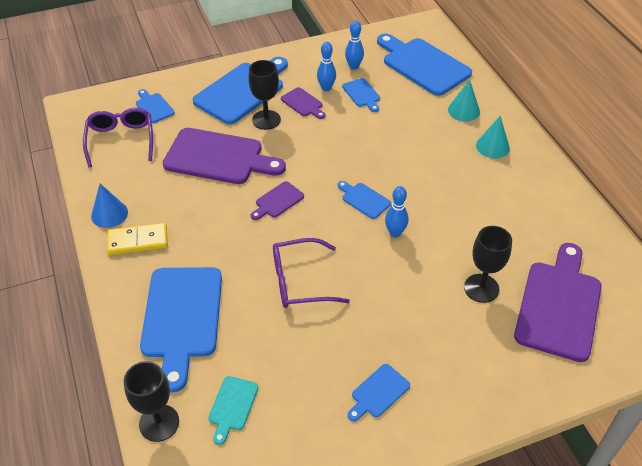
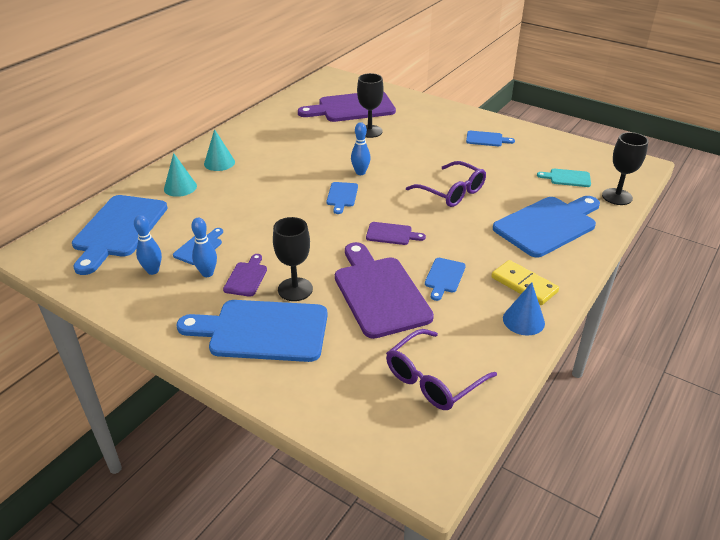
camera: 125 degrees left, 10 degrees down
(154, 107) = (355, 389): blue cutting board -> blue cutting board (444, 277)
(232, 406) = (567, 178): turquoise cutting board -> turquoise cutting board turned 150 degrees counterclockwise

